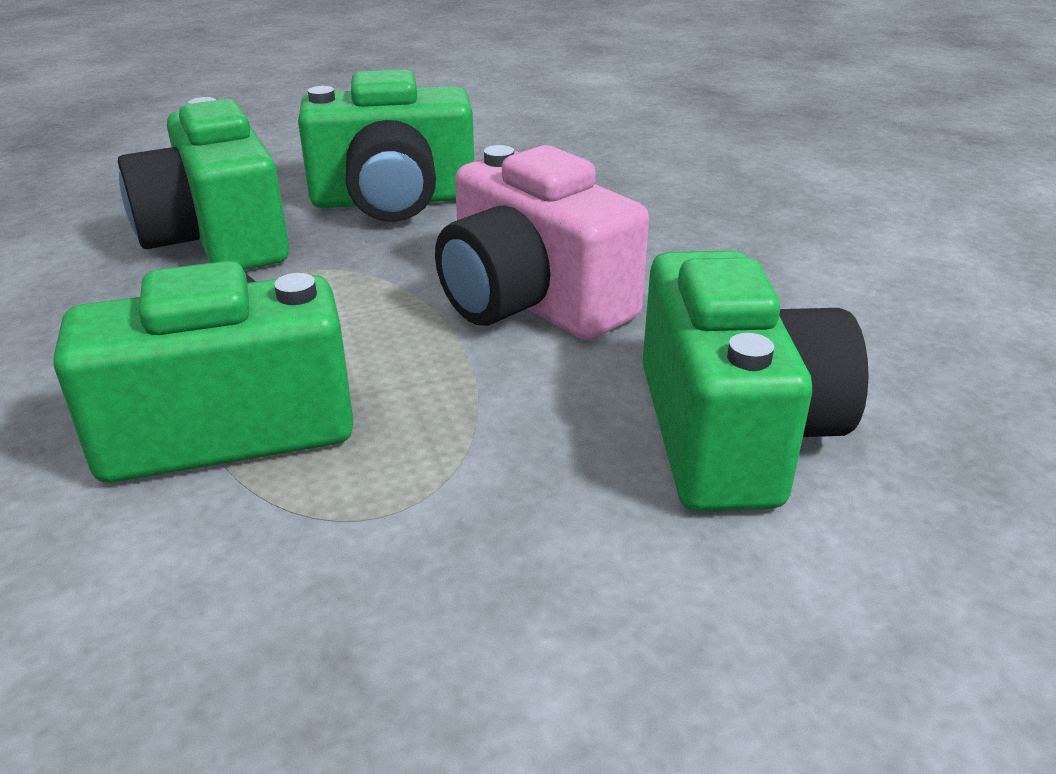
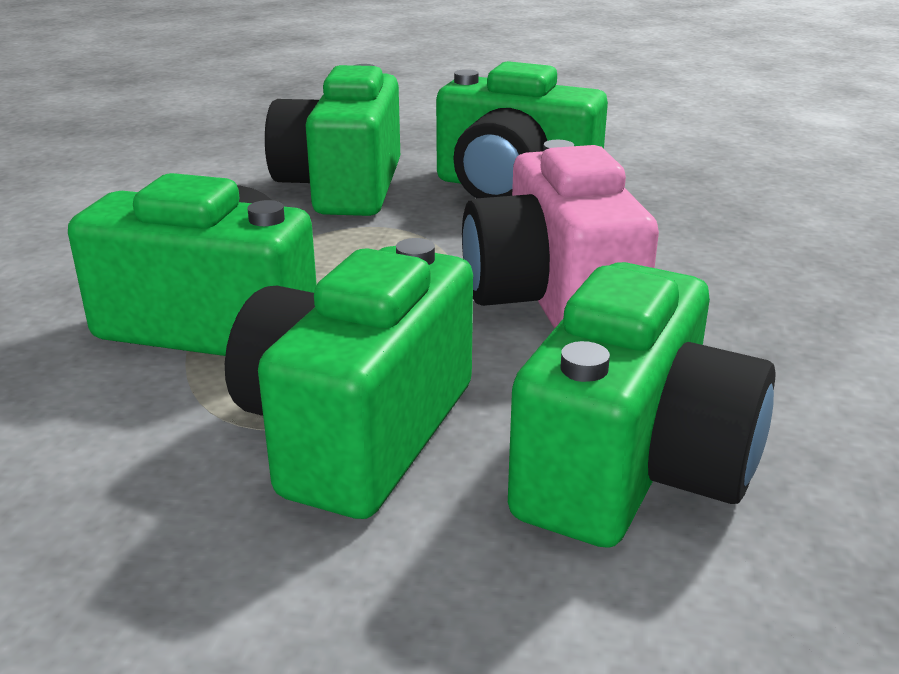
camera: 30 degrees right, 5 degrees down
(481, 485) = (356, 432): none -> green camera

